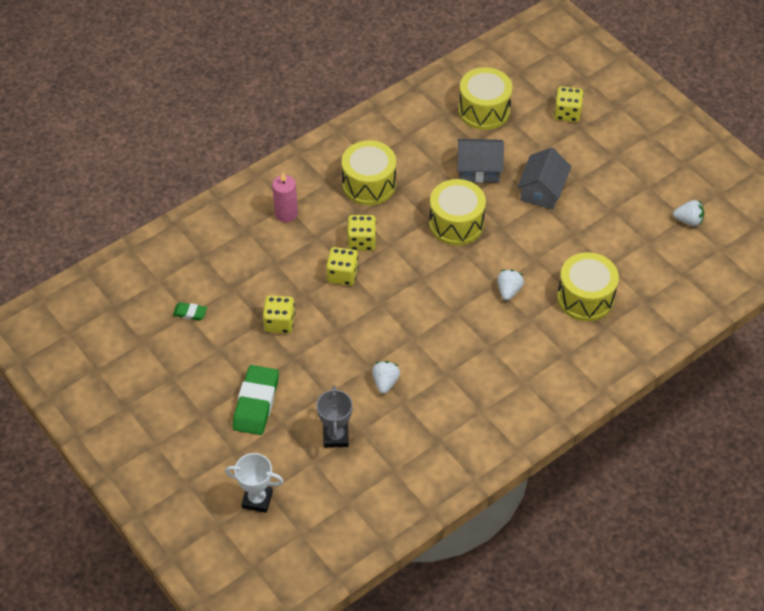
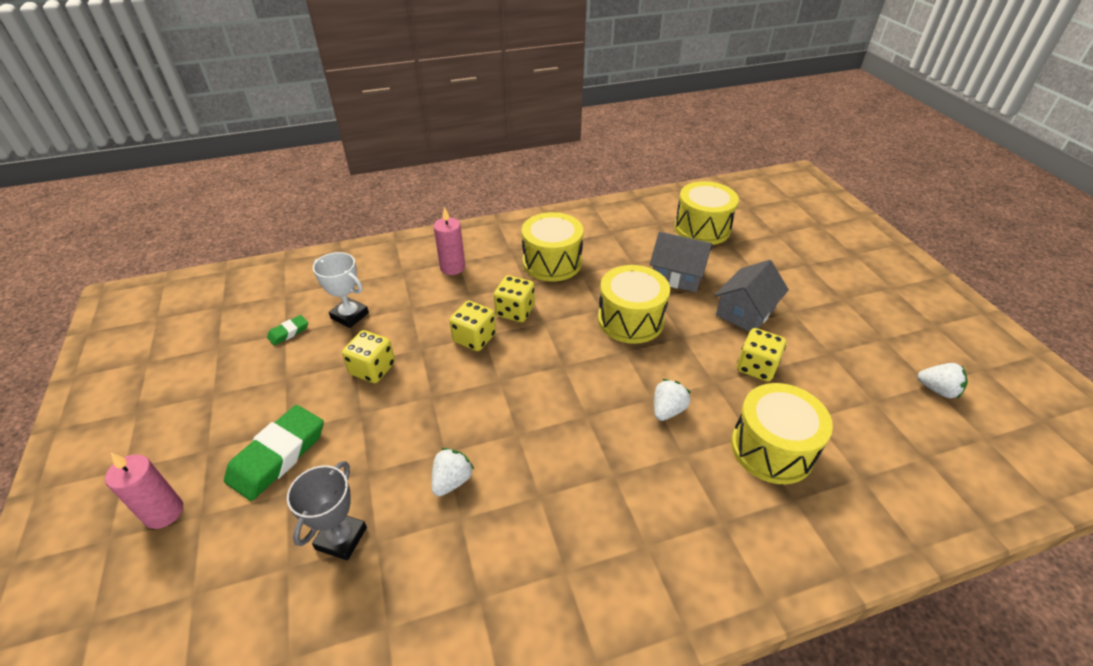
camera: 20 degrees right, 10 degrees down
(190, 313) = (288, 332): green eraser -> green eraser turned 75 degrees counterclockwise
(208, 459) = (164, 512): none -> pink candle
(257, 499) = (171, 601): white trophy -> white trophy (350, 316)
(567, 113) = (794, 249): yellow dice -> yellow dice (756, 367)

